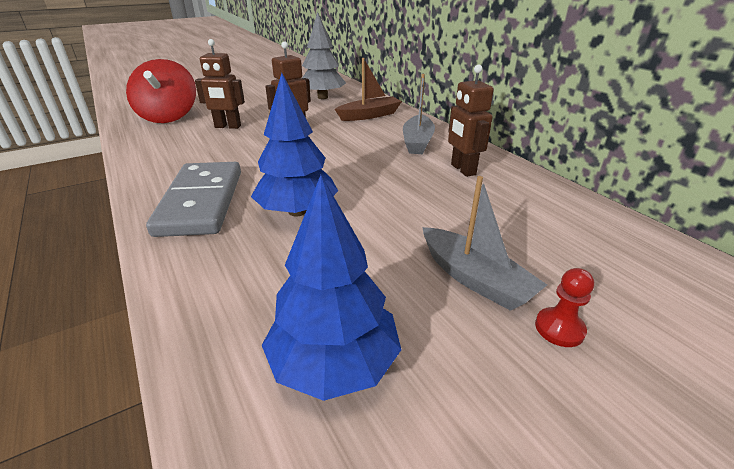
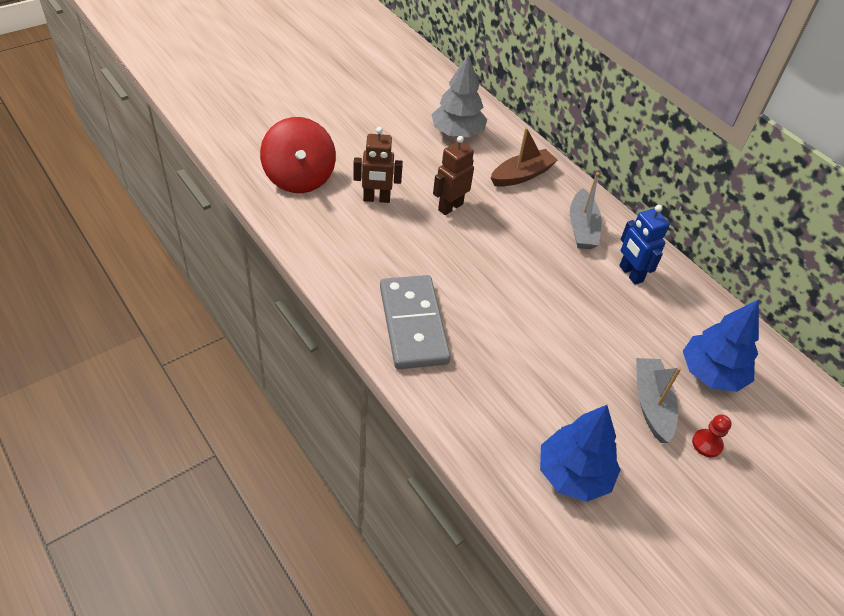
camera: 10 degrees left, 15 degrees up
(297, 211) = (501, 335): blue tree -> blue tree (711, 373)
(462, 169) = (630, 274): brown robot -> blue robot
(475, 279) = (651, 404): grey boat -> grey boat turned 135 degrees counterclockwise

